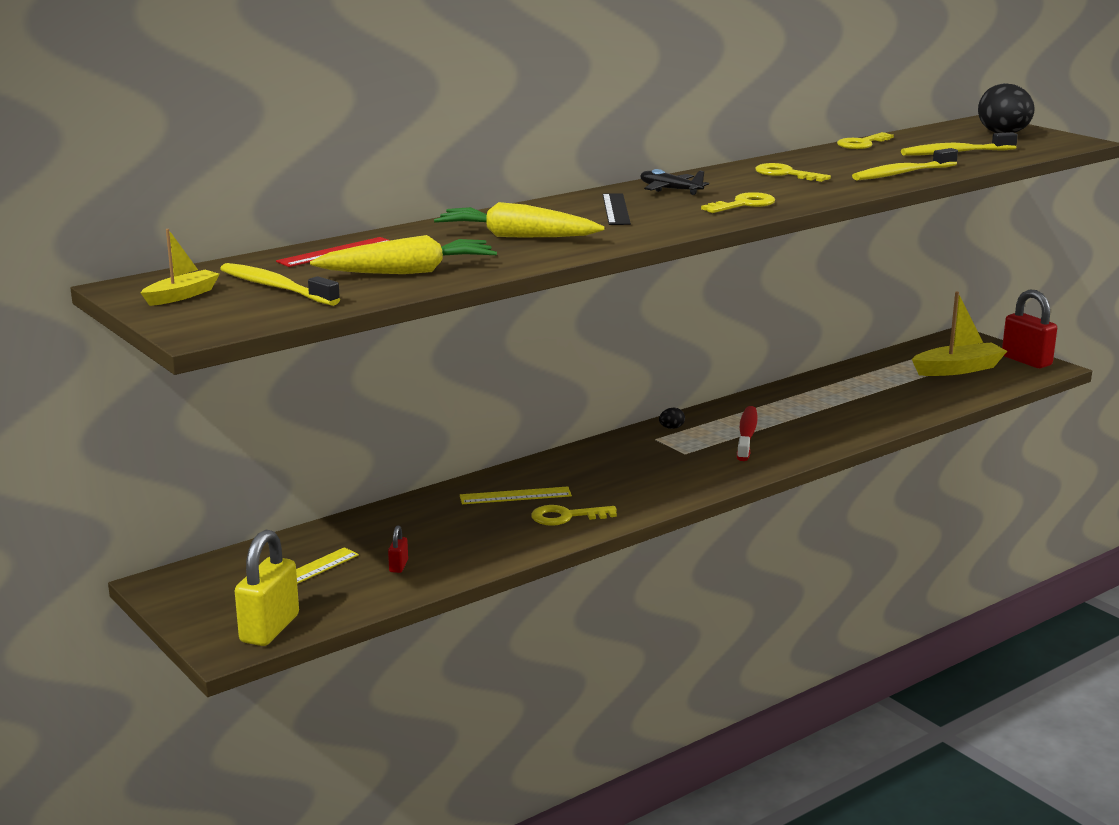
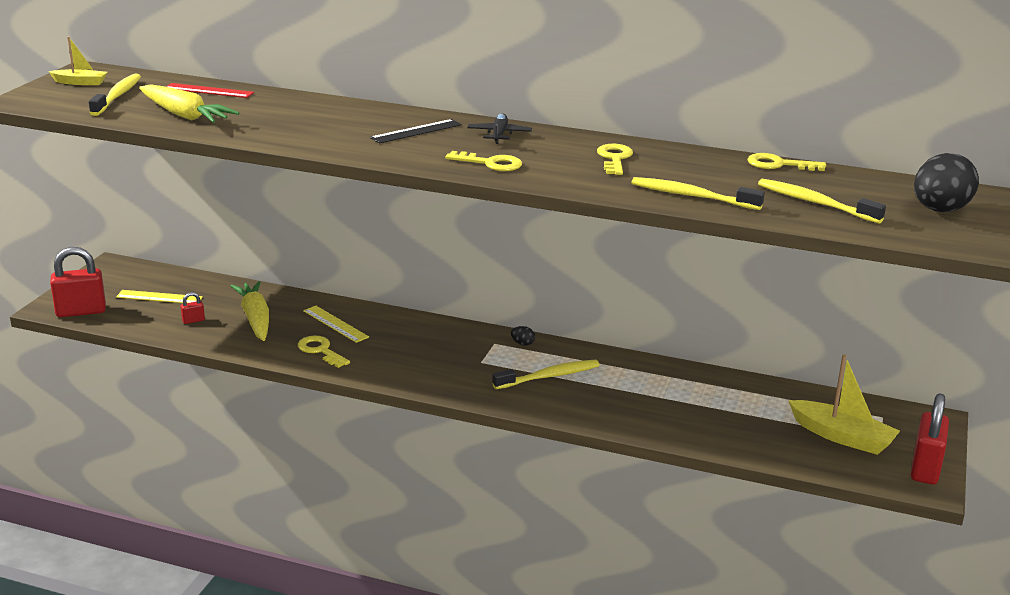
camera: 55 degrees right, 5 degrees up
(269, 629) = (81, 311): yellow padlock -> red padlock
(517, 237) = (303, 122): yellow carrot -> yellow carrot (255, 319)
(747, 434) = (549, 376): red toothbrush -> yellow toothbrush

